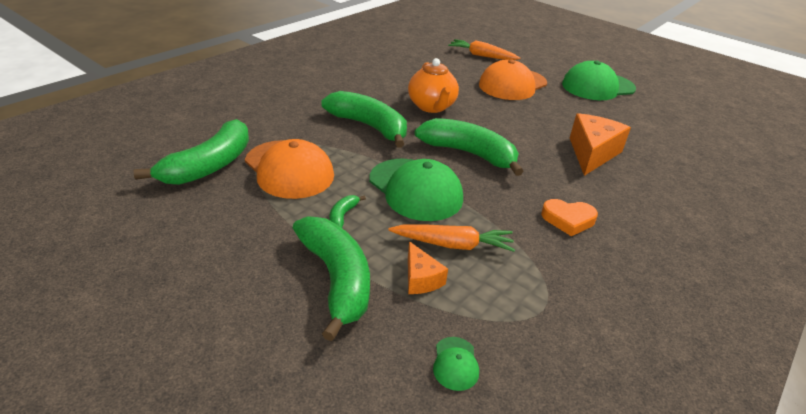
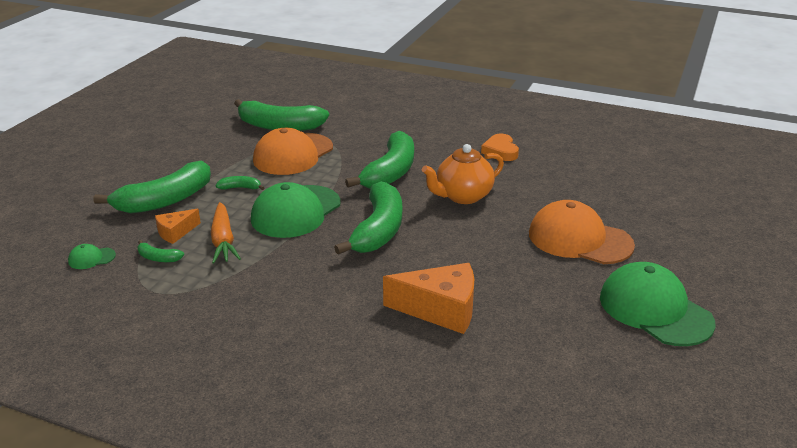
camera: 75 degrees right, 5 degrees down
(473, 299) = (158, 258): none -> green banana
(482, 56) = (645, 208): orange carrot -> none
(568, 220) = (289, 298): orange heart -> orange heart (500, 151)

